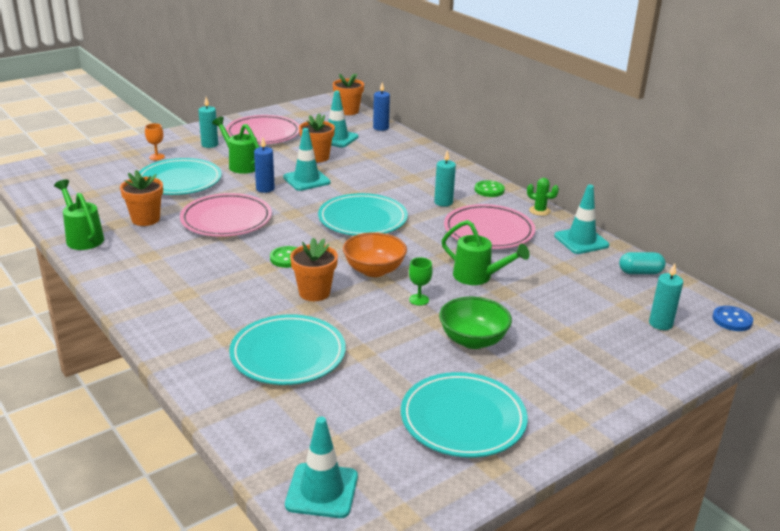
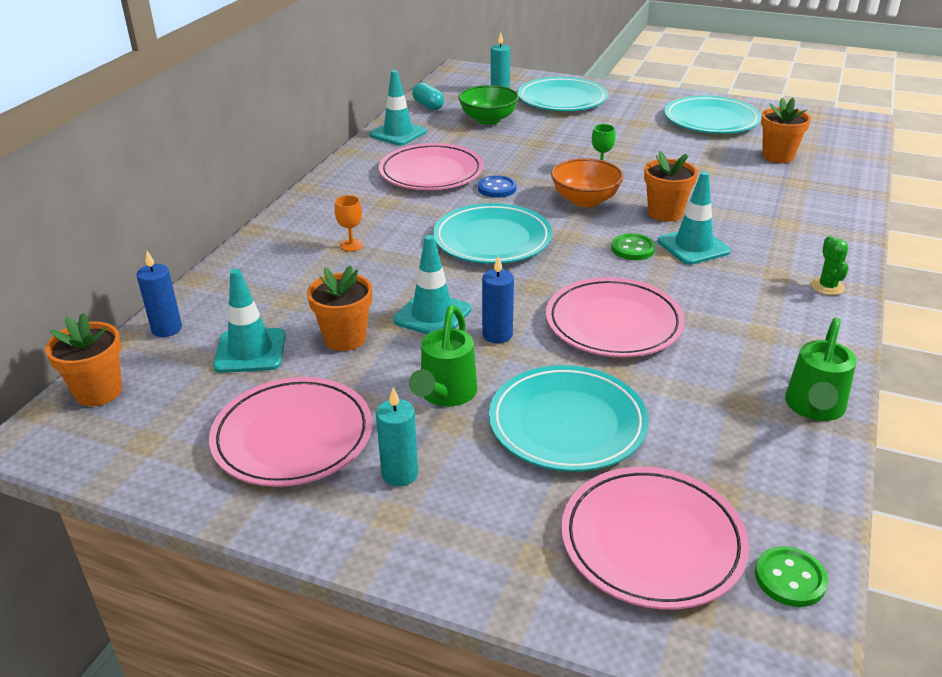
camera: 120 degrees left, 5 degrees up
(97, 172) = (652, 541): none -> pink plate
(145, 219) = (702, 385): orange flower pot -> orange flower pot (778, 156)
(156, 157) = (515, 508): orange goblet -> orange goblet (351, 245)
(288, 354) = (760, 192): turquoise plate -> turquoise plate (562, 99)
(322, 491) = (843, 138): turquoise traffic cone -> turquoise traffic cone (693, 246)
(443, 202) = (391, 210): turquoise candle -> none
(473, 340) = (622, 137): green bowl -> green bowl (488, 120)
(478, 277) = (527, 156): green watering can -> none
(489, 190) = (327, 195): green button -> green button (790, 578)
(539, 211) = (353, 161): green cactus -> green cactus (827, 287)
(732, 320) = (461, 73): blue button -> blue button (497, 188)

